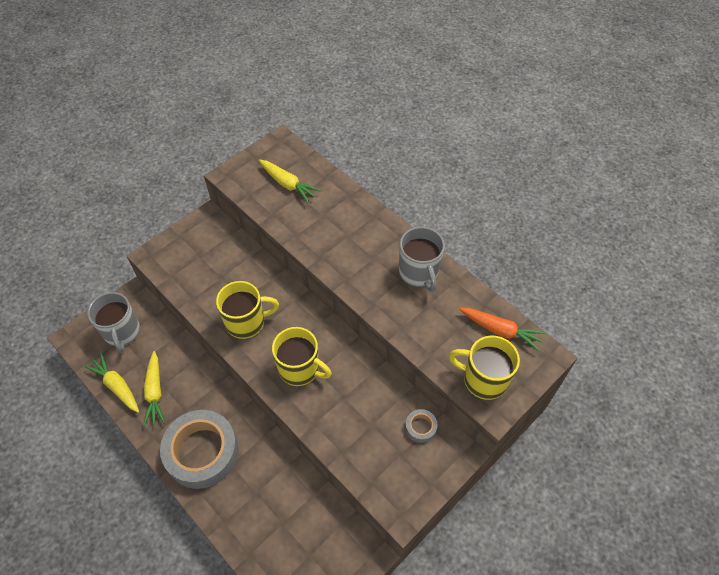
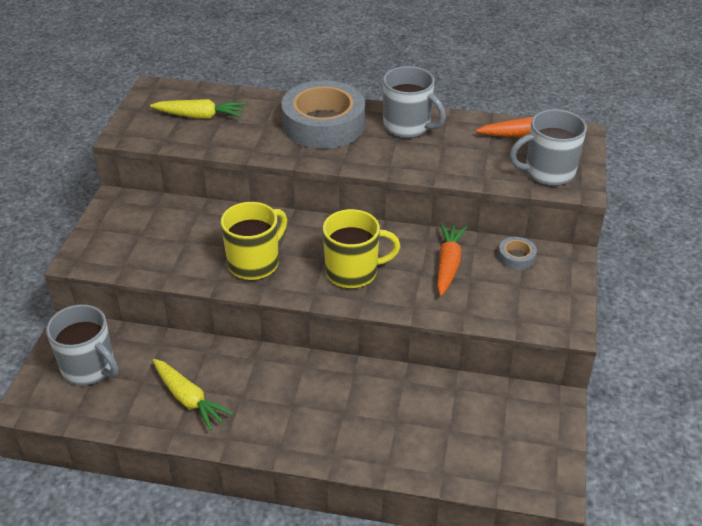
camera: 35 degrees left, 15 degrees down
(117, 386) = (134, 419): yellow carrot -> none
(202, 452) = (300, 420): grey tape -> grey tape (323, 124)
(367, 403) = (448, 264): none -> orange carrot
(483, 379) = (548, 172): yellow mug -> grey mug

